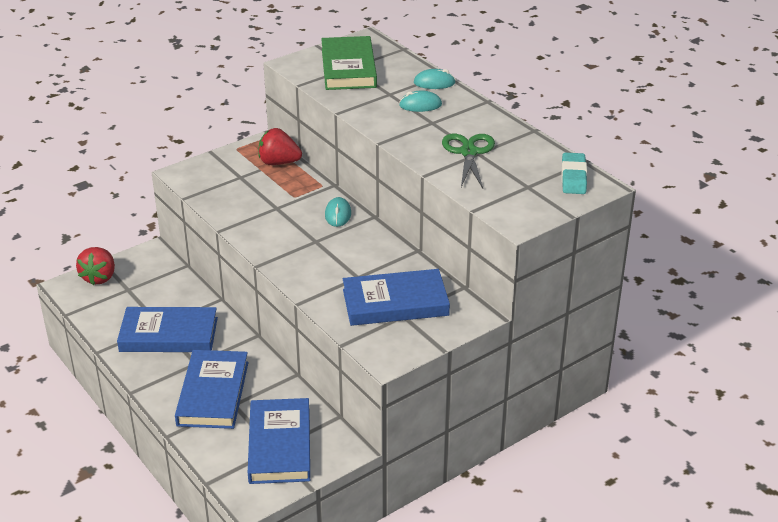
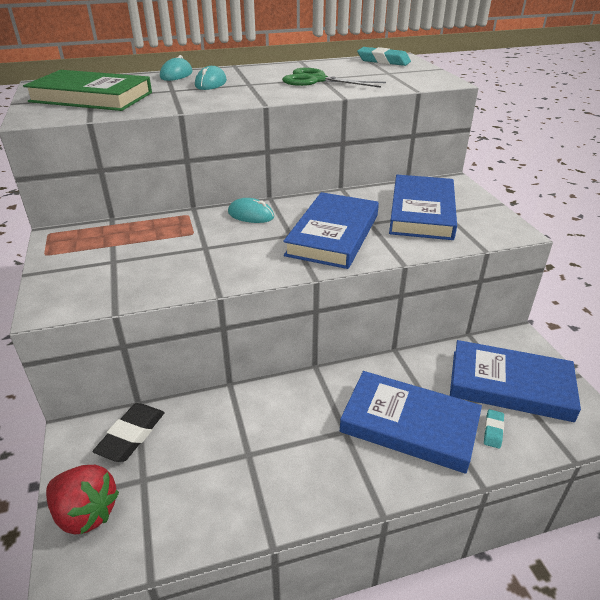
camera: 70 degrees left, 0 degrees up
(159, 273) = (131, 435): none -> black eraser
(169, 335) = (274, 449): blue book -> blue book (333, 235)
(223, 438) = (493, 431): none -> turquoise eraser
(279, 162) = (113, 231): red strawberry -> none

